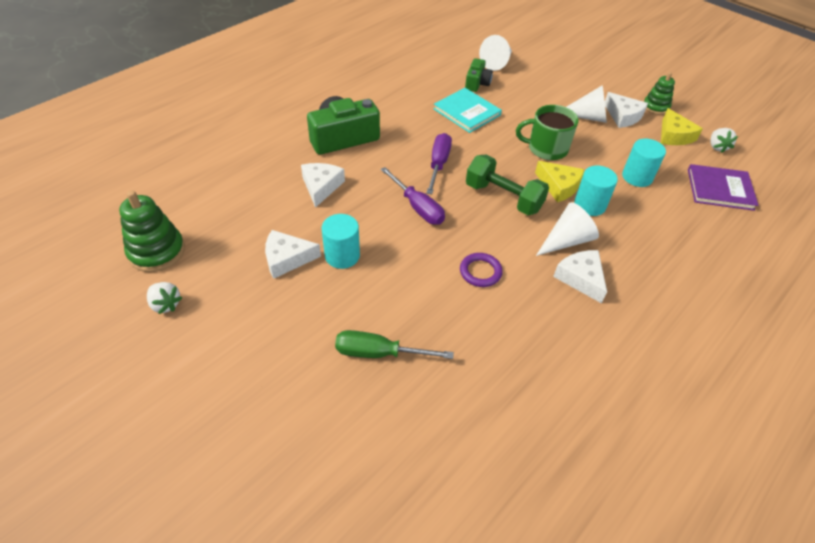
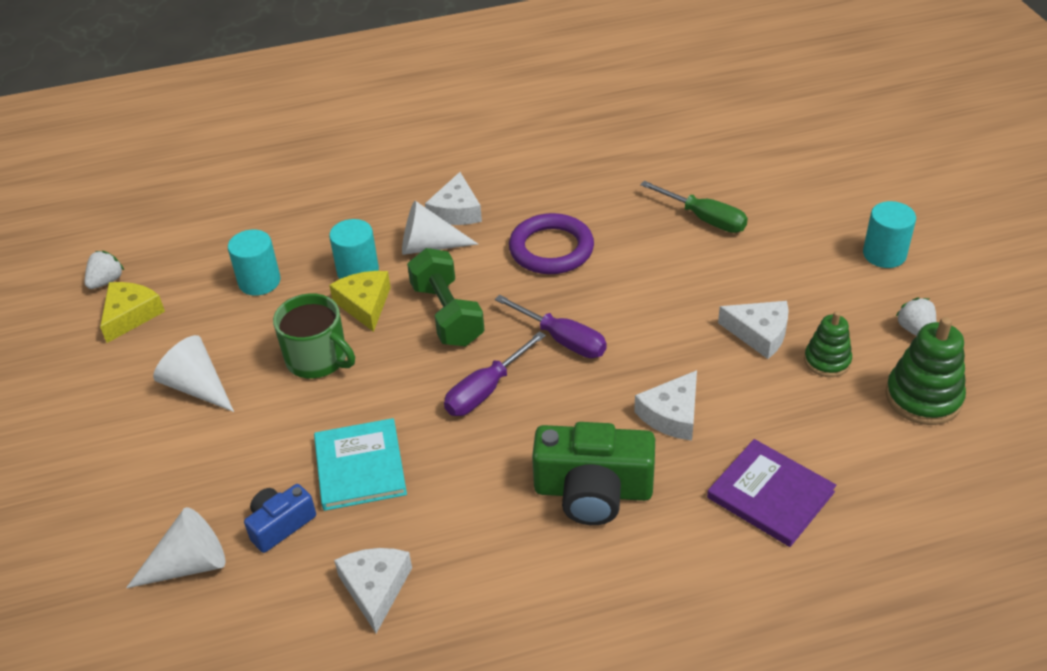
camera: 145 degrees left, 5 degrees down
(342, 256) = (692, 315): turquoise cylinder -> turquoise cylinder (884, 254)
(418, 207) = (562, 340): purple screwdriver -> purple screwdriver turned 135 degrees clockwise
(477, 83) = (280, 525): green camera -> blue camera
(480, 272) = (551, 249): purple ring -> purple ring, size x1.70
(623, 116) = (148, 369): white cheese -> white cheese (375, 588)
(655, 107) = (81, 366): green stacking toy -> green stacking toy (827, 361)
(720, 189) = (191, 236): purple book -> purple book (770, 495)

